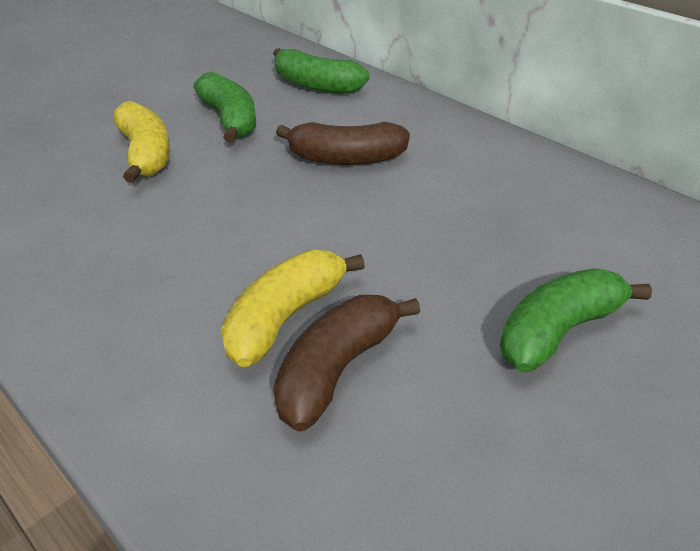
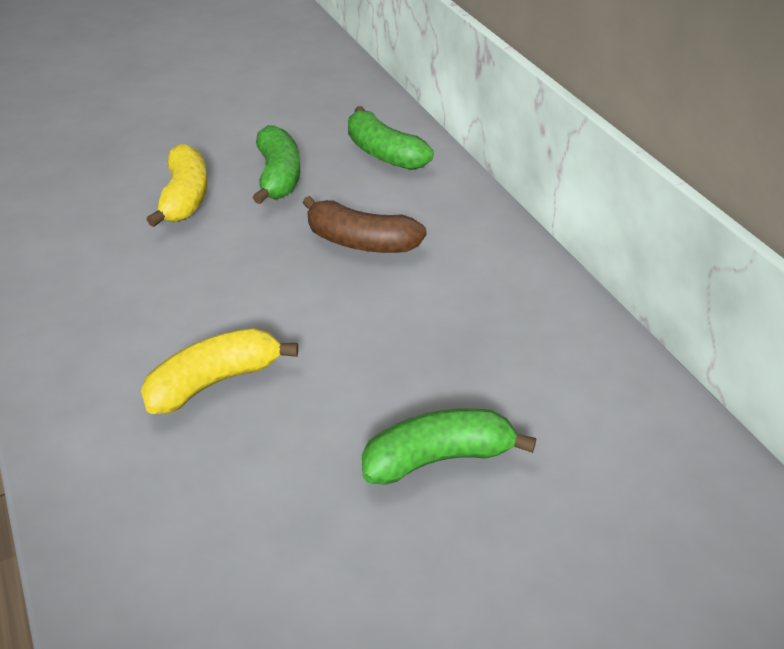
camera: 20 degrees right, 0 degrees up
(336, 368) = (229, 436): brown banana -> none

